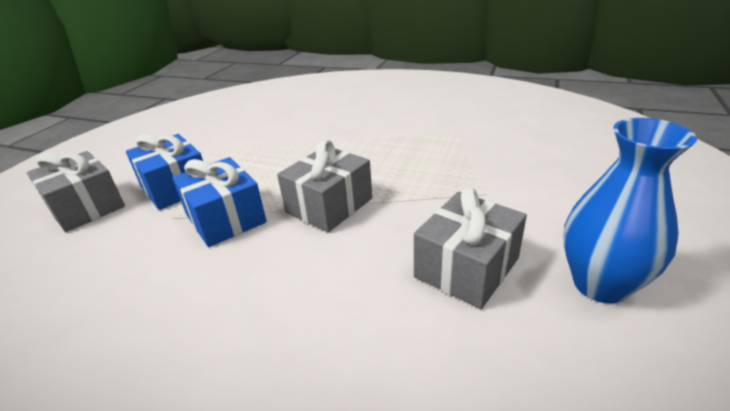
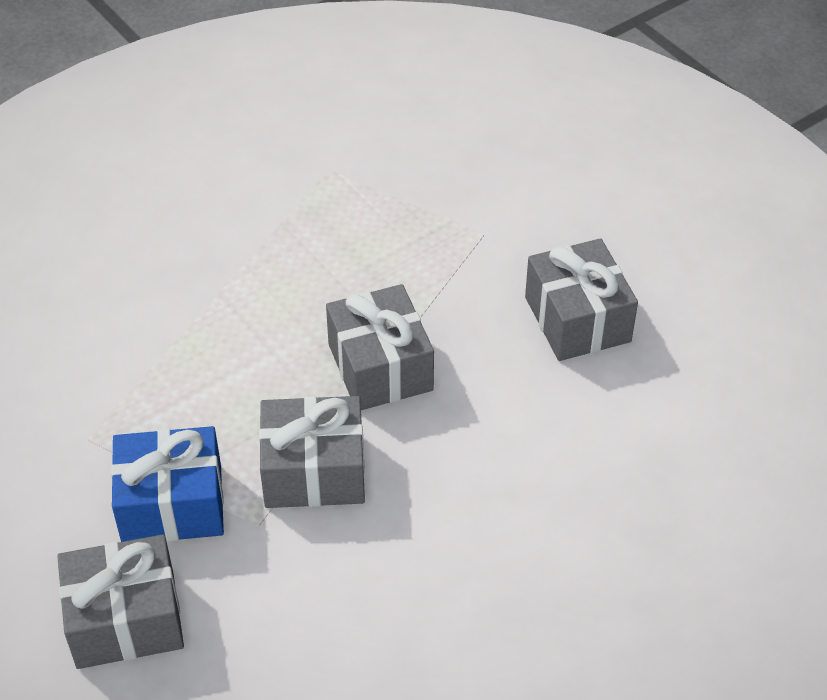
camera: 60 degrees left, 15 degrees up
(225, 218) = (314, 471): blue gift -> grey gift
(600, 284) = (664, 255): blue vase -> none

